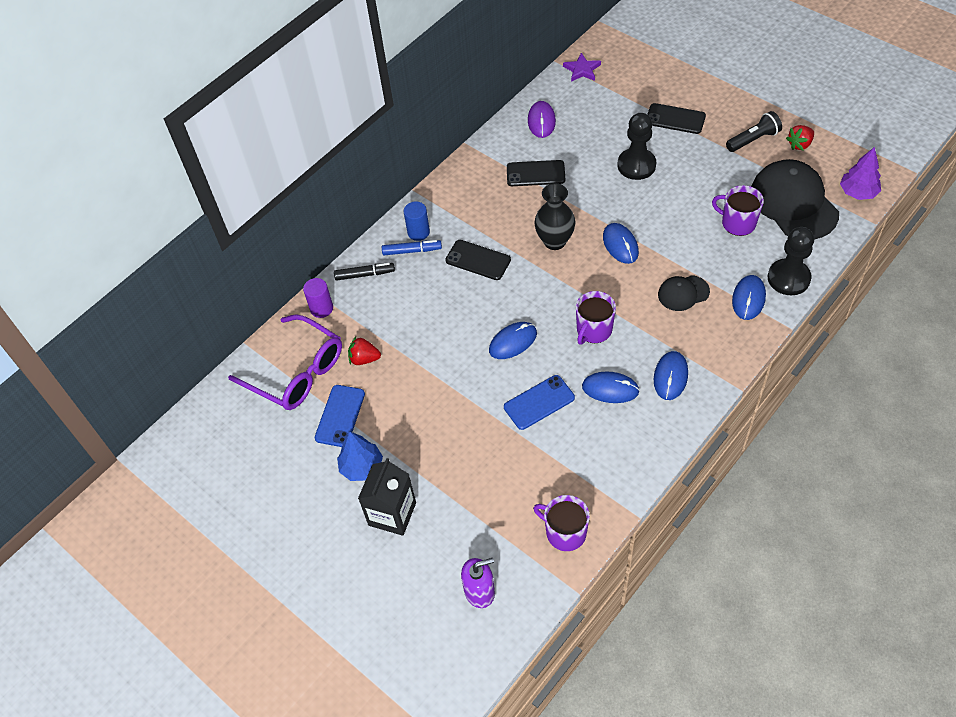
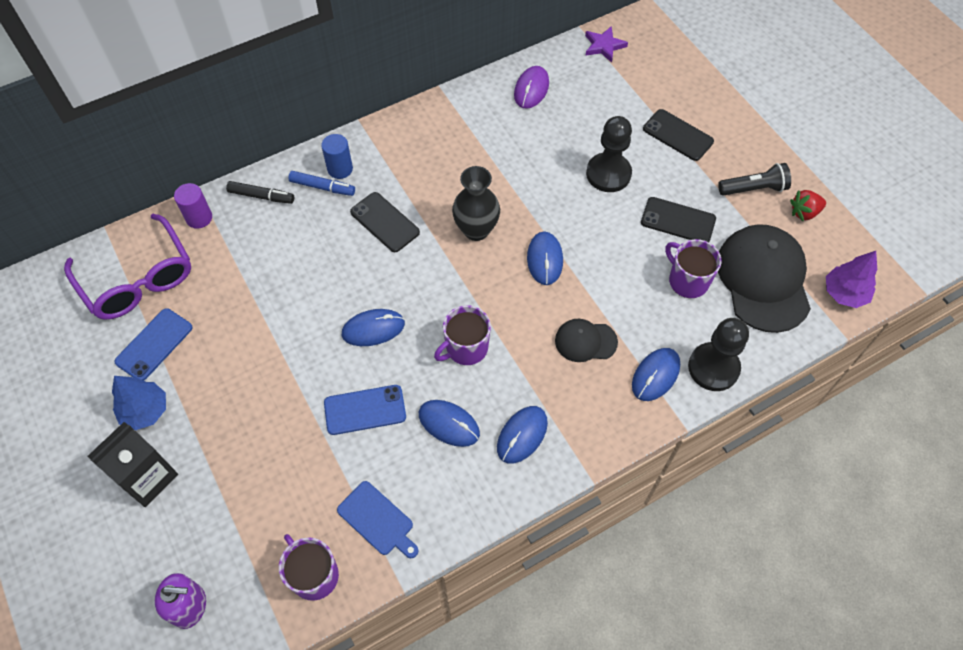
camera: 15 degrees right, 5 degrees up
(364, 359) = (212, 290): red strawberry -> none
(535, 173) = (495, 146): black phone -> black phone (678, 221)
(593, 476) = (378, 520): none -> blue cutting board

